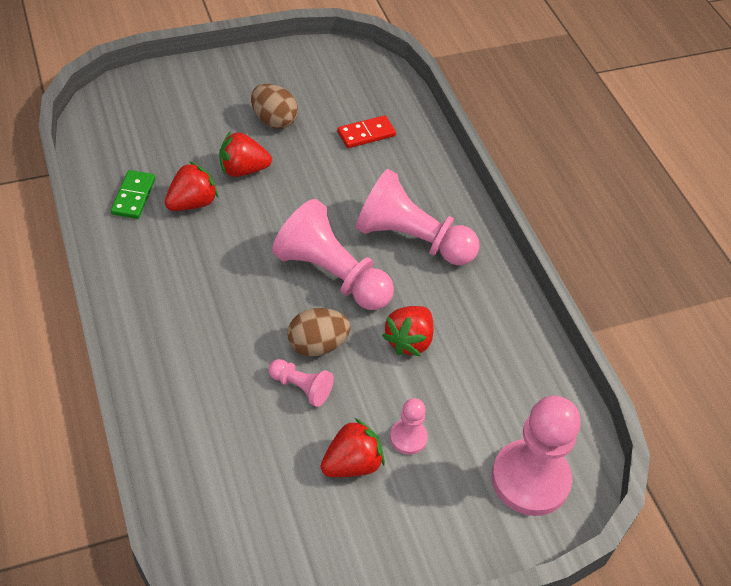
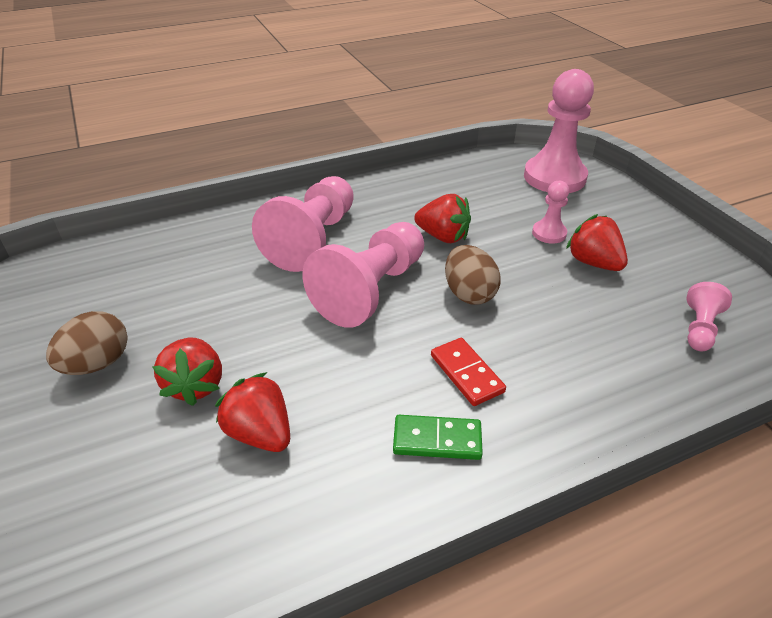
camera: 90 degrees left, 10 degrees down
(133, 196) = (245, 514): green domino -> green domino (437, 440)
(301, 387) = (526, 300): pink pawn -> pink pawn (699, 328)
(366, 134) = (143, 278): red domino -> red domino (466, 373)

